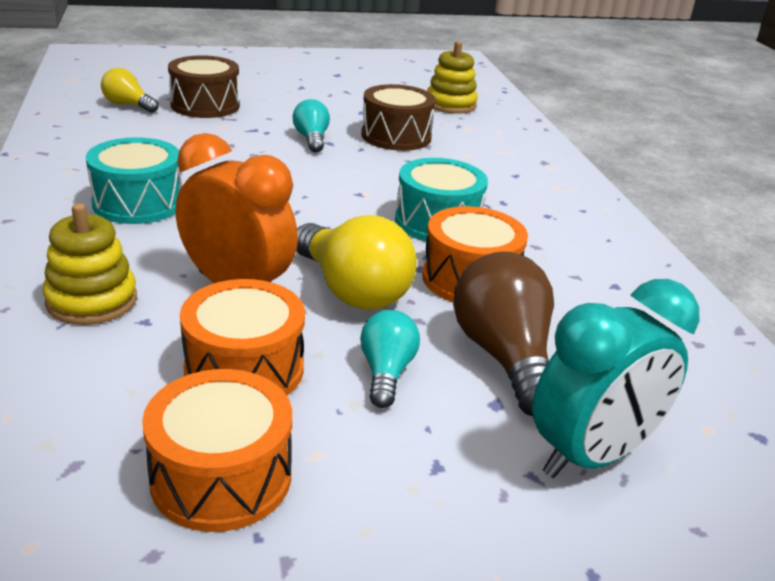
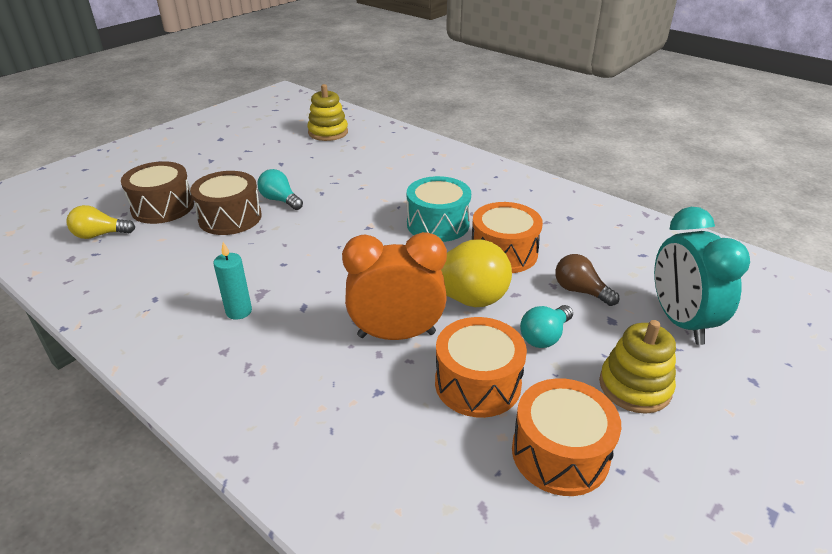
camera: 35 degrees left, 5 degrees up
(92, 300) = (324, 400): yellow stacking toy -> yellow stacking toy (635, 386)
(138, 203) = (239, 311): turquoise drum -> turquoise candle
(386, 372) = (545, 336): turquoise light bulb -> turquoise light bulb turned 105 degrees counterclockwise
(396, 136) = (329, 172): brown drum -> brown drum (230, 218)
(504, 357) = (580, 291): brown light bulb -> brown light bulb, size x0.58
(591, 456) = (680, 321): turquoise clock -> turquoise clock turned 150 degrees clockwise

